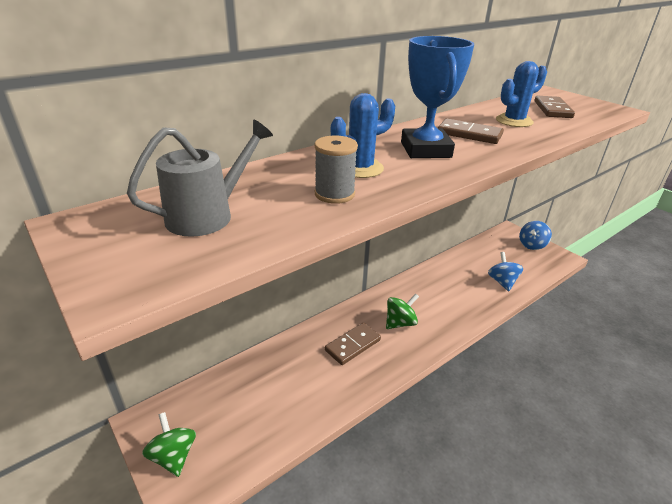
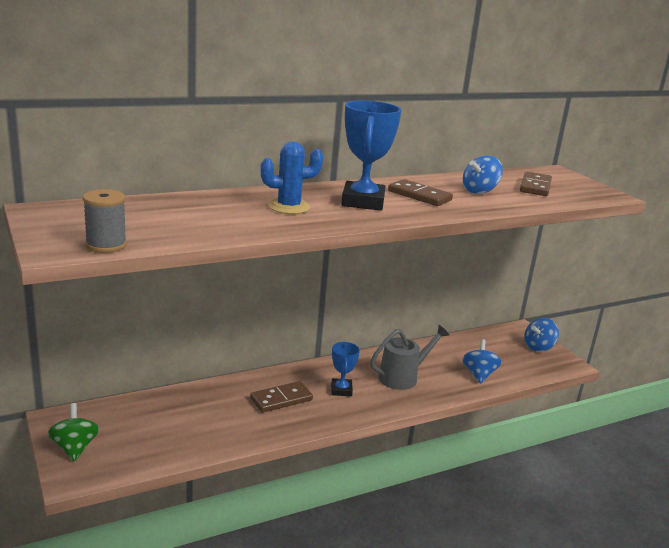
camera: 10 degrees right, 10 degrees down
(208, 215) = (140, 219): grey watering can -> grey watering can (403, 377)
(334, 194) = (251, 220): grey spool -> grey spool (106, 245)
(400, 323) = (341, 390): green spinning top -> blue trophy
(514, 121) = (479, 191): blue cactus -> blue spinning top

